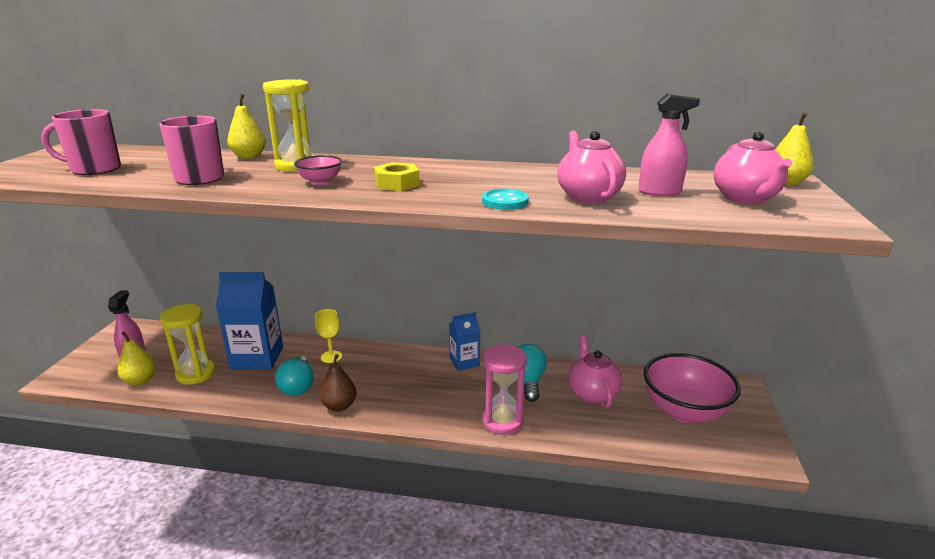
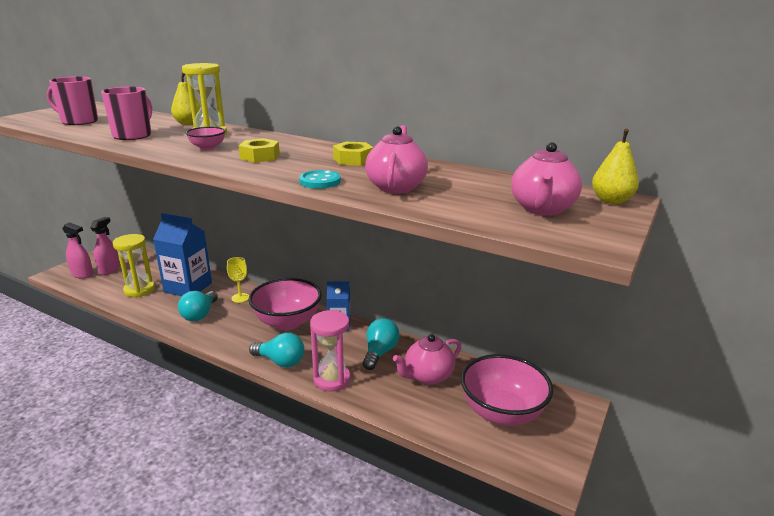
camera: 20 degrees right, 0 degrees up
(140, 380) = (102, 287): yellow pear -> none
(339, 406) = (217, 336): brown pear -> none
(406, 372) = (287, 322): none -> pink bowl
(433, 416) = (280, 361): none -> turquoise light bulb
(501, 175) = (353, 159): none -> yellow nut
(592, 394) = (427, 376): pink teapot -> pink teapot turned 135 degrees counterclockwise
(660, 192) = (468, 192): pink spray bottle -> pink spray bottle (82, 274)

